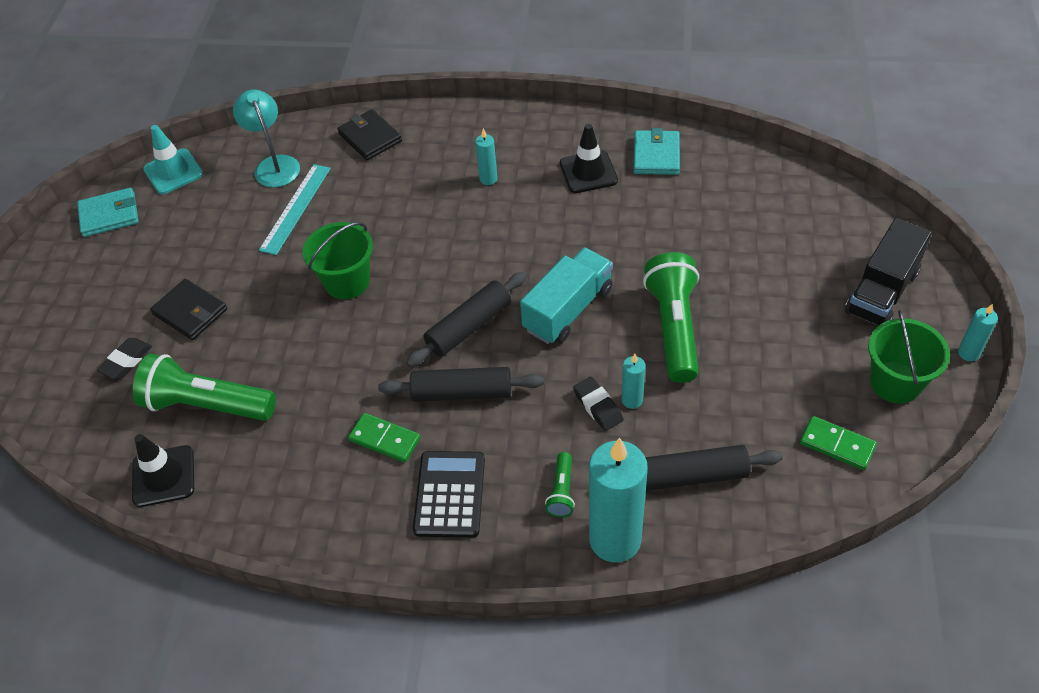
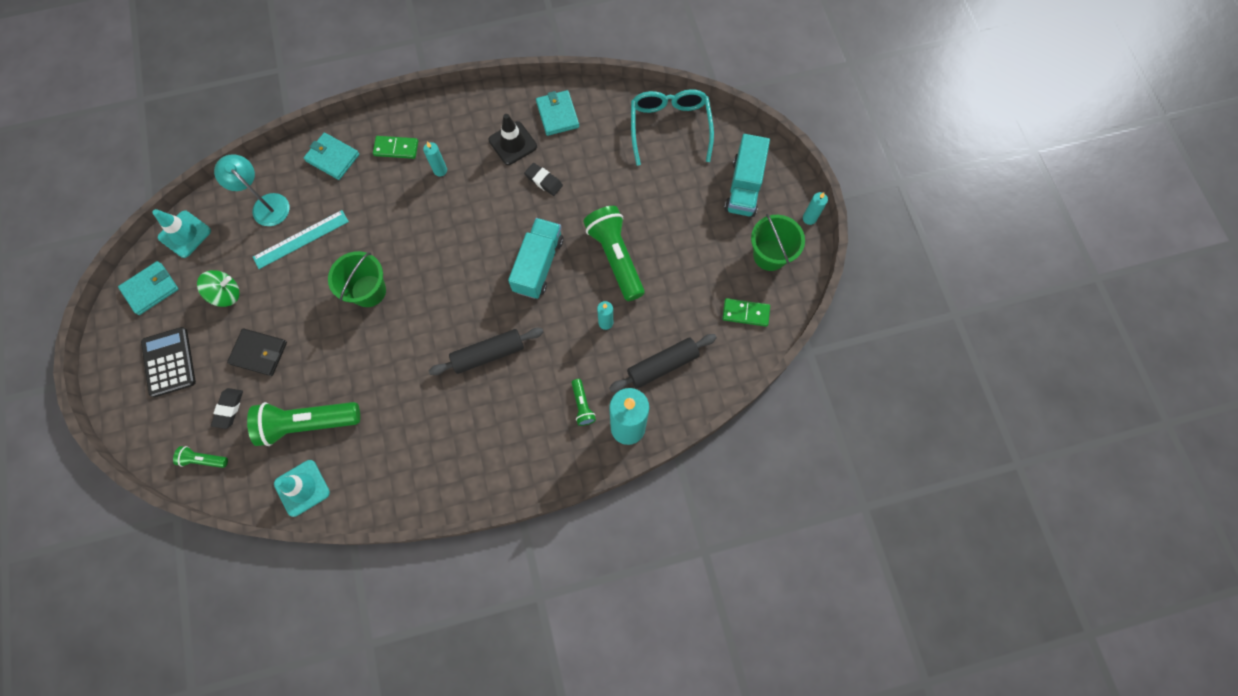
camera: 25 degrees left, 20 degrees up
(69, 407) = (203, 459): none -> green flashlight
(163, 476) = (302, 488): black traffic cone -> turquoise traffic cone
(186, 242) = (226, 294): none -> green spinning top
(295, 208) = (301, 239): turquoise ruler -> turquoise ruler turned 60 degrees clockwise
(370, 137) = (332, 158): black wallet -> turquoise wallet
(385, 439) = (448, 407): green domino -> green domino (396, 148)
(450, 494) = (509, 433): black calculator -> black calculator (169, 362)
(469, 327) = (473, 301): black rolling pin -> none
(598, 406) = (584, 334): black eraser -> black eraser (544, 181)
(799, 201) = (670, 127): none -> turquoise glasses
(882, 292) = (744, 187): black truck -> turquoise truck

